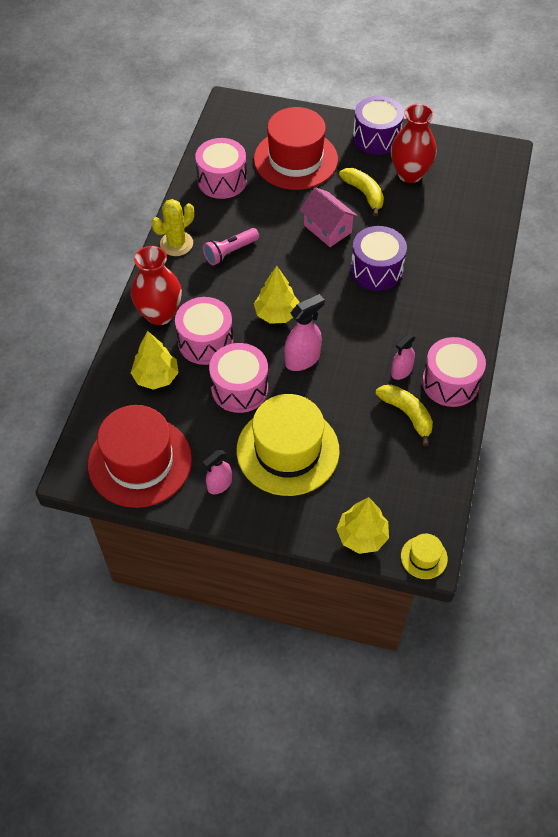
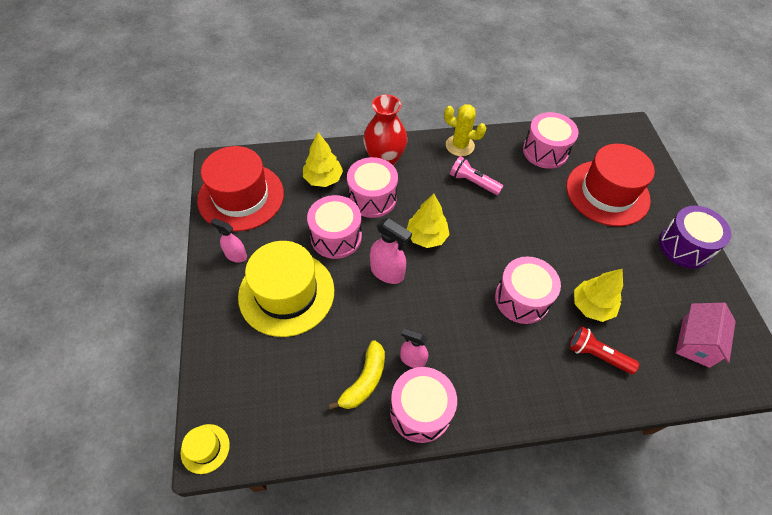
camera: 65 degrees right, 0 degrees up
(327, 229) = (544, 243): pink house -> pink house (695, 342)
(362, 536) = (215, 383): yellow tree -> yellow tree (591, 306)
(364, 193) = (607, 259): yellow banana -> none
(376, 270) = (522, 299): purple drum -> pink drum
(410, 174) = (661, 290): red vase -> none
(449, 244) = (597, 355): none -> red flashlight

